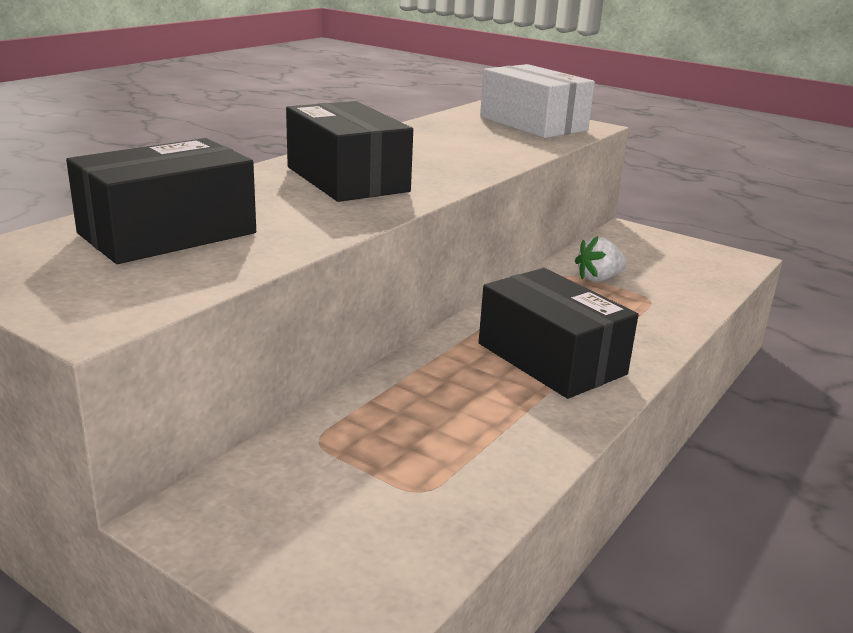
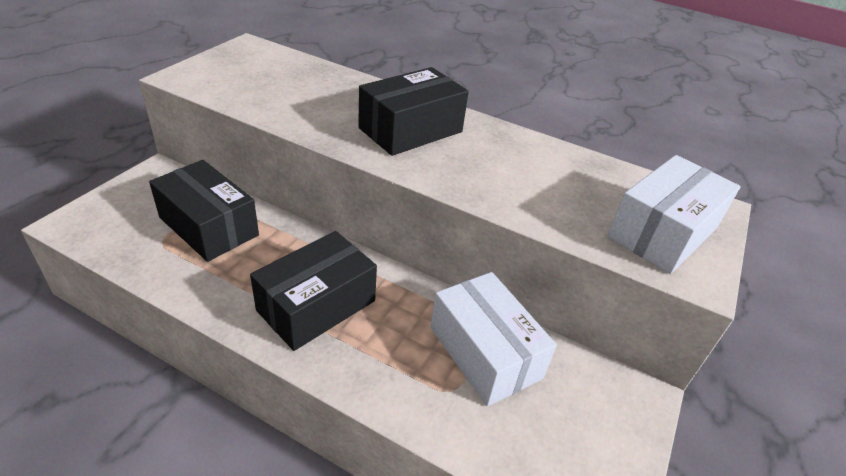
camera: 80 degrees right, 15 degrees up
(167, 233) = (290, 81): black box -> black box (208, 226)
(598, 279) = (485, 352): white strawberry -> white box

